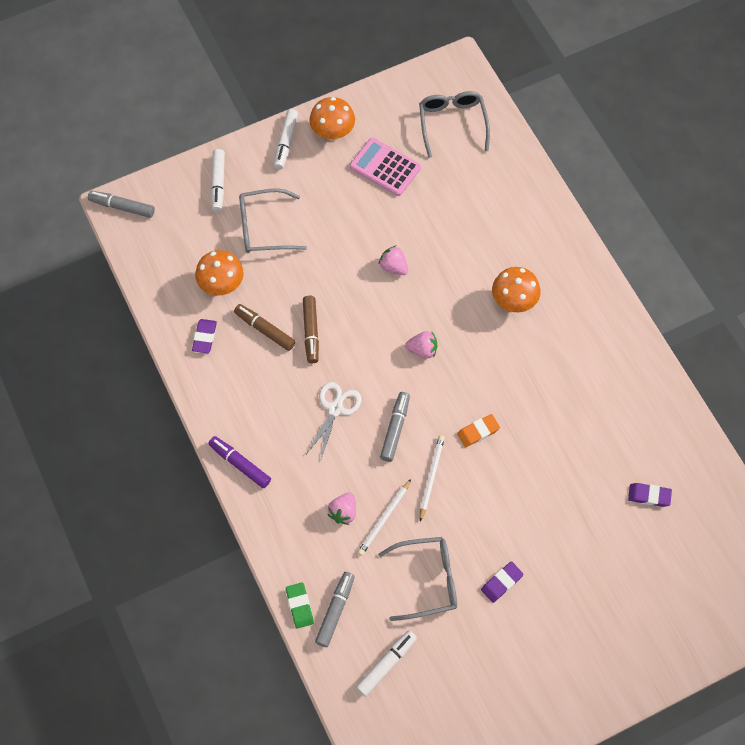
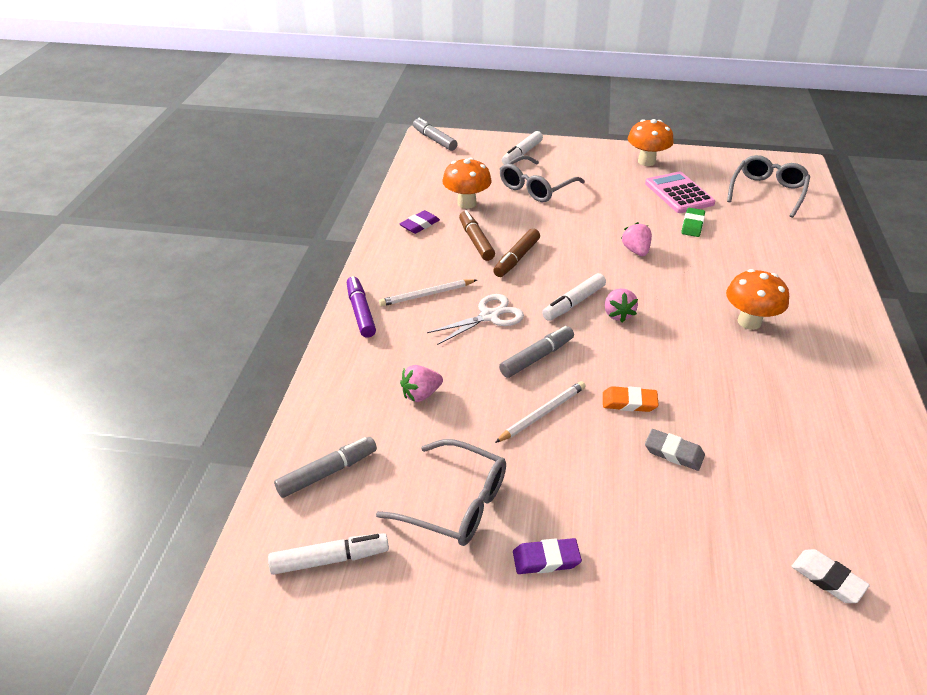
camera: 35 degrees right, 25 degrees down
(264, 227) = (536, 187): grey glasses -> grey glasses turned 75 degrees counterclockwise
(285, 142) = (600, 153): white marker -> white marker (573, 303)
(299, 606) = (296, 447): green eraser -> green eraser (692, 225)
(384, 518) = (458, 421): white pencil -> white pencil (427, 294)
(422, 350) = (617, 314): pink strawberry -> pink strawberry turned 45 degrees clockwise
(527, 457) = (673, 452): none -> grey eraser
(649, 496) = (827, 579): purple eraser -> white eraser

